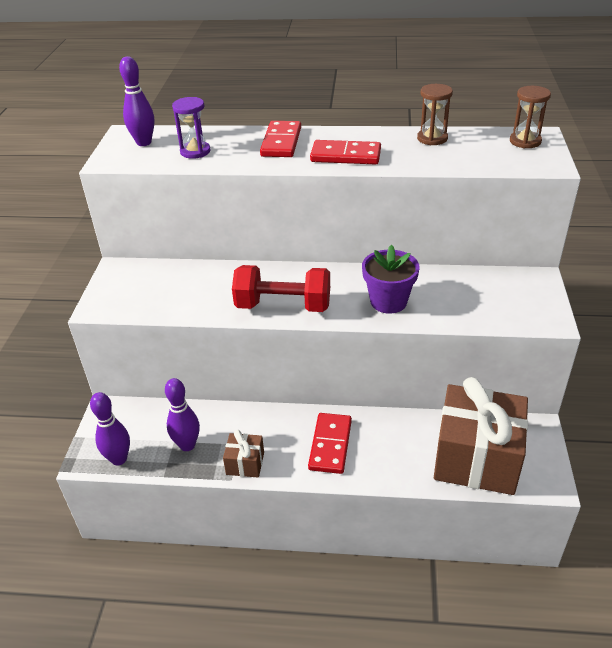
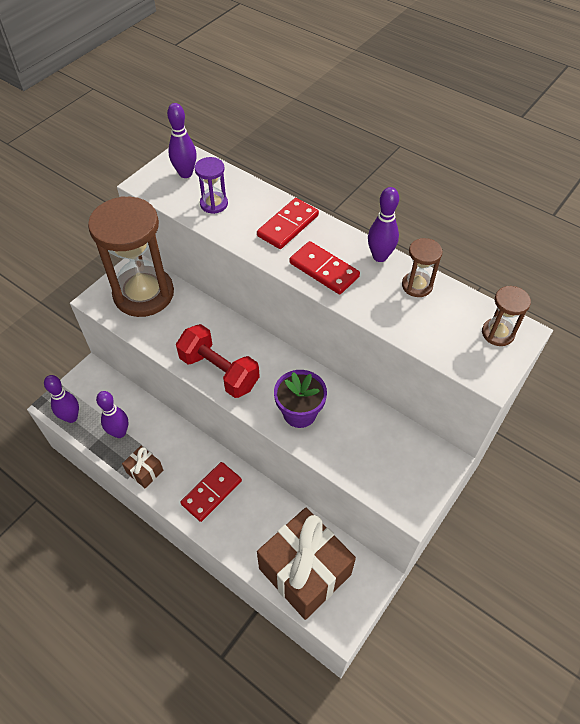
camera: 30 degrees right, 15 degrees up
(146, 283) = (144, 294): none -> brown hourglass
(382, 133) = (380, 256): none -> purple bowling pin

